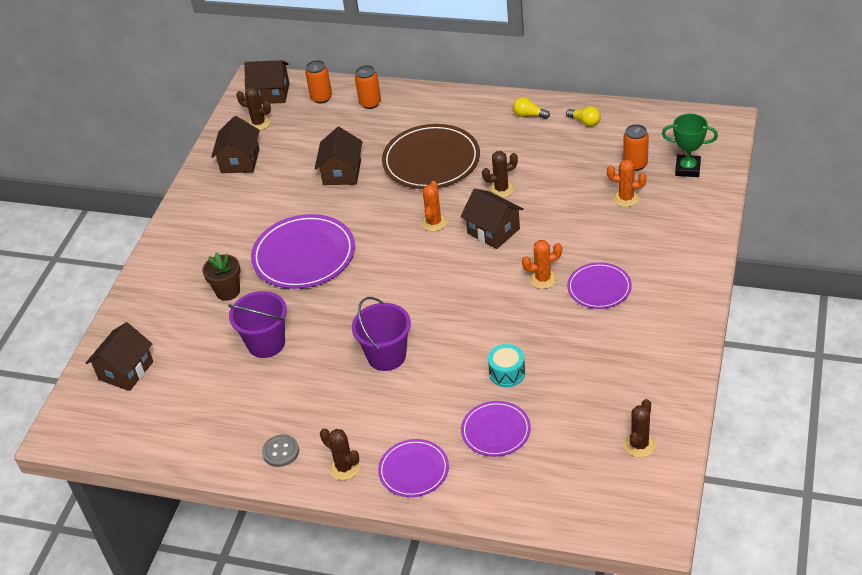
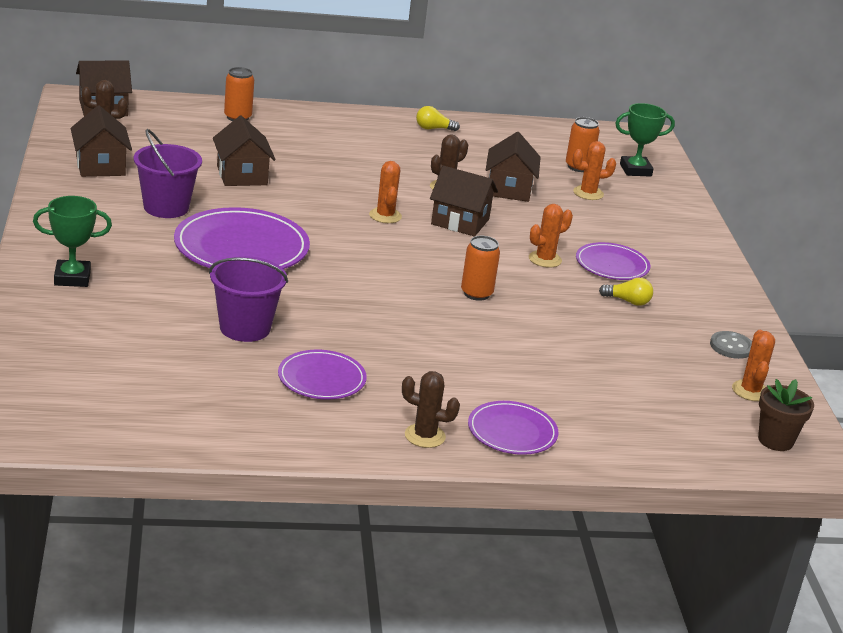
camera: 30 degrees left, 15 degrees down
(126, 370) = (63, 363): brown house -> brown house (509, 189)
(168, 283) = (72, 278): none -> green trophy
(228, 291) = (161, 283): brown flower pot -> brown flower pot (775, 440)
(280, 452) = (332, 427): grey button -> grey button (731, 346)
(321, 98) = (172, 112): orange can -> orange can (476, 293)
(386, 356) = (407, 332): purple bucket -> purple bucket (166, 207)
(431, 160) = (345, 165): brown plate -> none
(496, 431) = (584, 390): purple plate -> purple plate (321, 378)
(507, 373) = (561, 339): turquoise drum -> none
(585, 122) = (500, 134): yellow light bulb -> yellow light bulb (628, 301)
(639, 445) = (750, 391): brown cactus -> orange cactus

